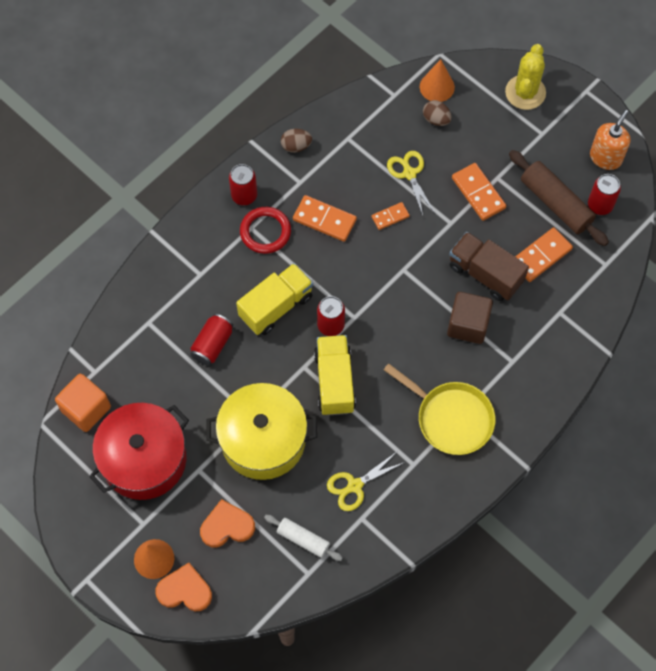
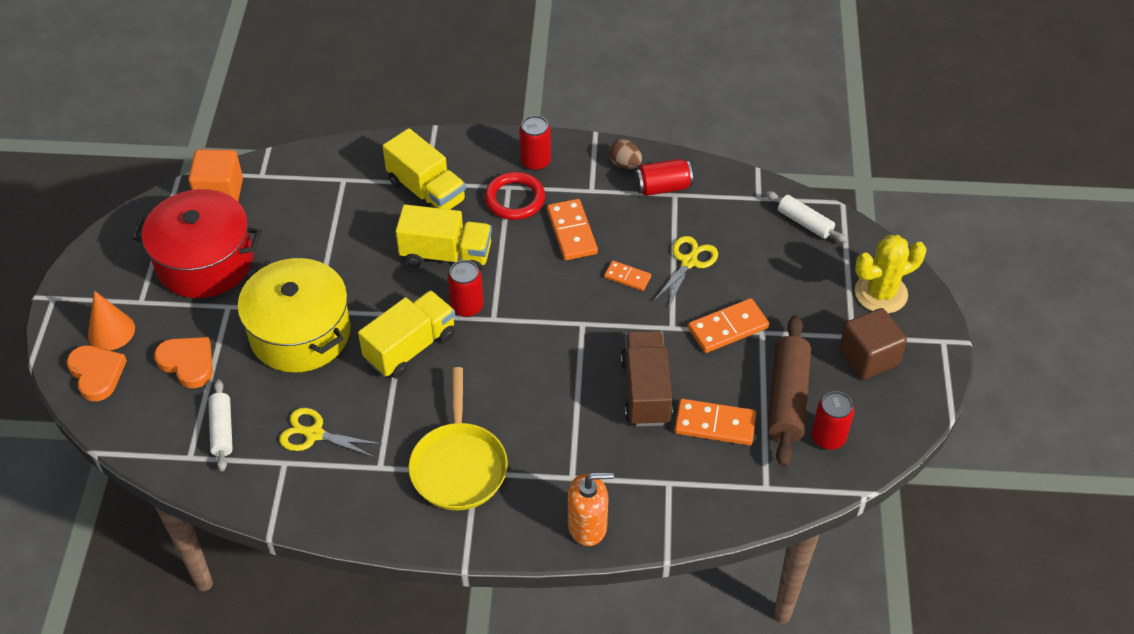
camera: 50 degrees right, 15 degrees down
(209, 279) = (426, 191): none -> yellow truck
(212, 344) = (363, 235): red can -> red can (662, 187)
(436, 119) = (769, 244): brown egg -> none
(437, 87) = (804, 223): orange cone -> white rolling pin
(468, 325) = (575, 413): brown cube -> brown cube (868, 357)
(478, 193) = (728, 328): orange domino -> orange domino turned 45 degrees clockwise
(605, 157) = (888, 407): orange soap dispenser -> orange soap dispenser (587, 526)

